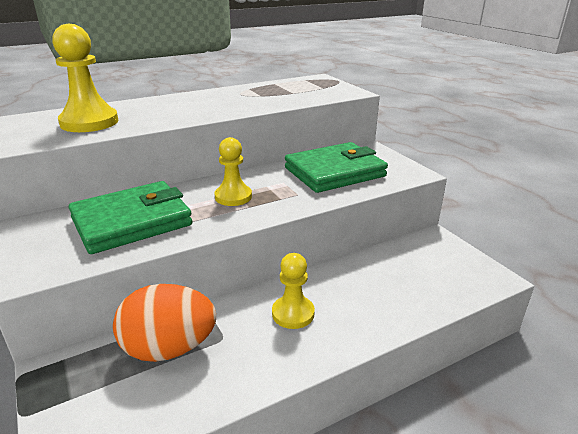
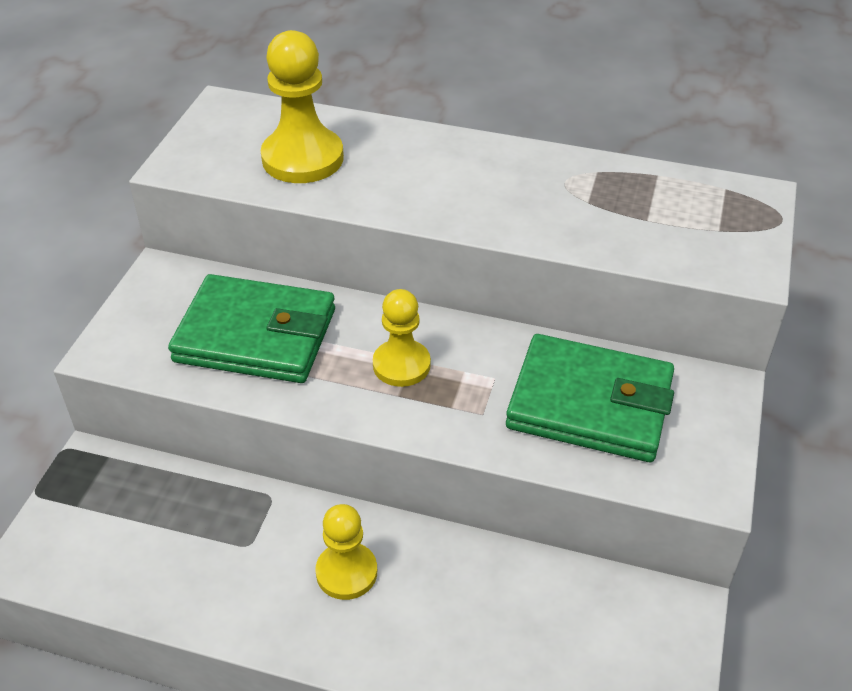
camera: 45 degrees right, 15 degrees up
(169, 348) = (193, 517): orange egg -> none

